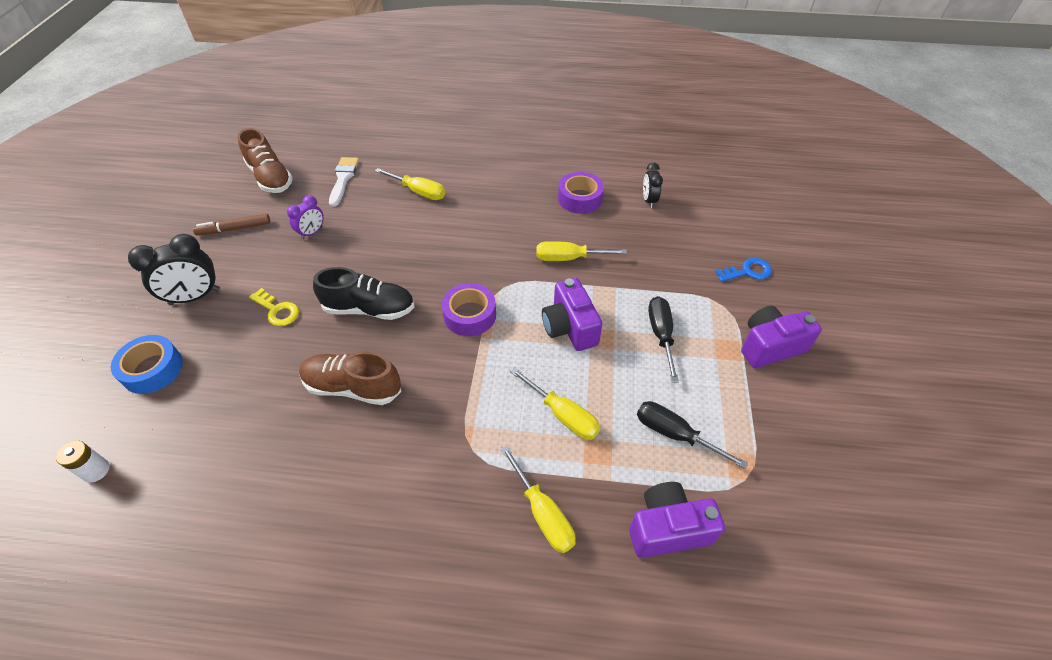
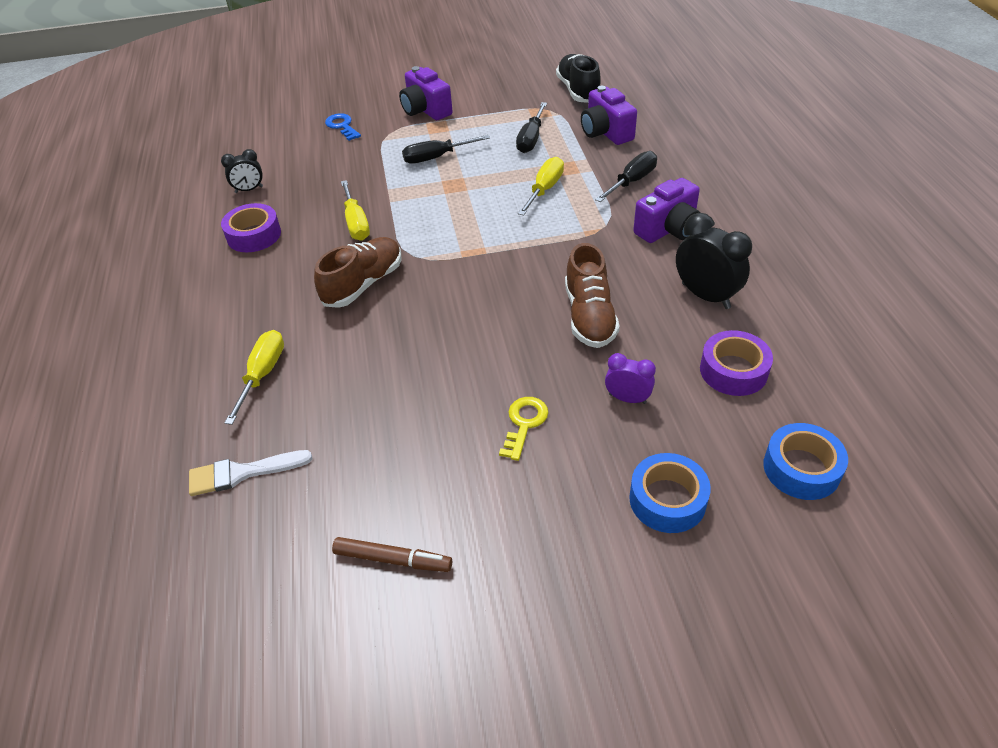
camera: 105 degrees left, 5 degrees down
(96, 470) = (801, 468): white battery -> blue tape
(195, 297) = (542, 527): black clock -> black clock (705, 296)
(234, 229) = (393, 560): brown marker -> brown marker turned 45 degrees counterclockwise
(270, 178) = (252, 579): brown shoe -> brown shoe (363, 284)
(312, 232) = (375, 455): purple clock -> purple clock (627, 399)
(369, 309) = (486, 343): black shoe -> black shoe (578, 91)
(470, 315) = (461, 267): purple tape -> purple tape (733, 370)
(542, 513) = (632, 181): yellow screwdriver -> black screwdriver
(569, 327) = (450, 204): purple camera -> purple camera (668, 229)

